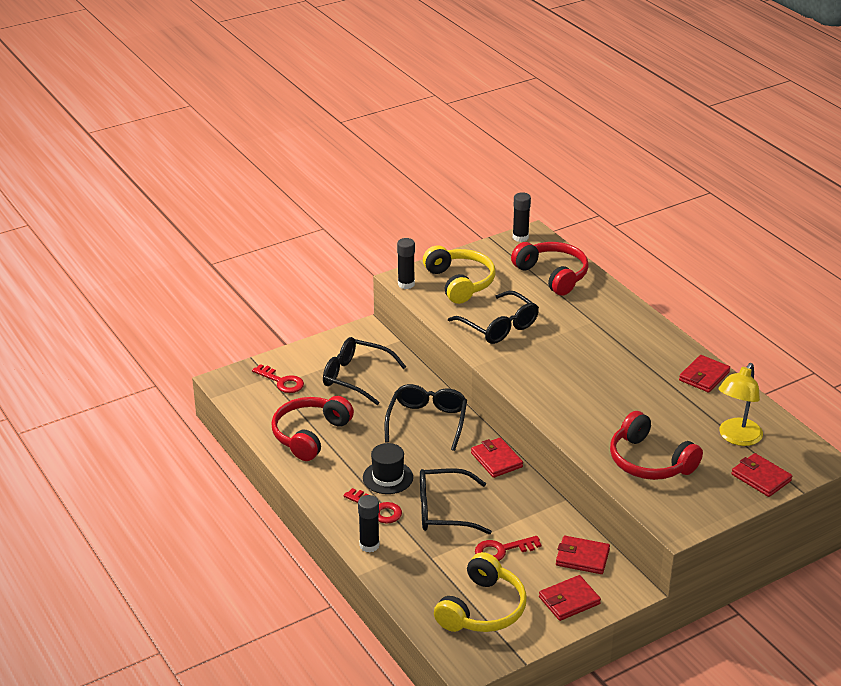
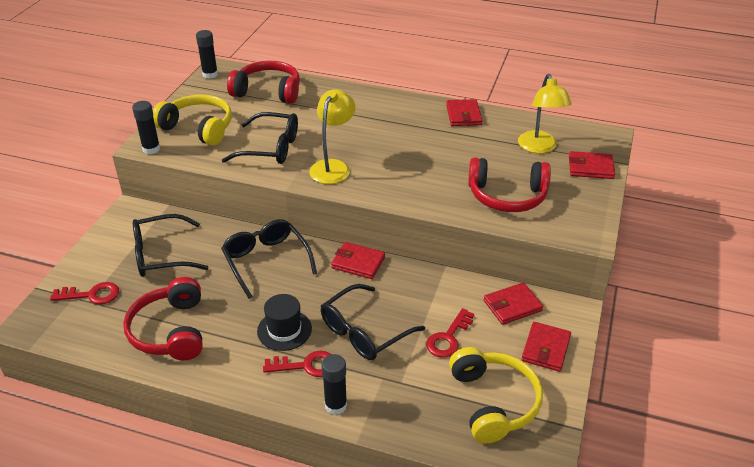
camera: 40 degrees left, 5 degrees up
(532, 366) = (333, 167): none -> yellow lamp

